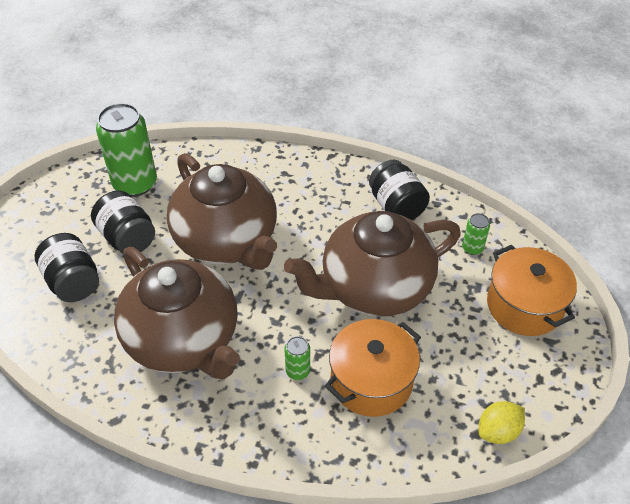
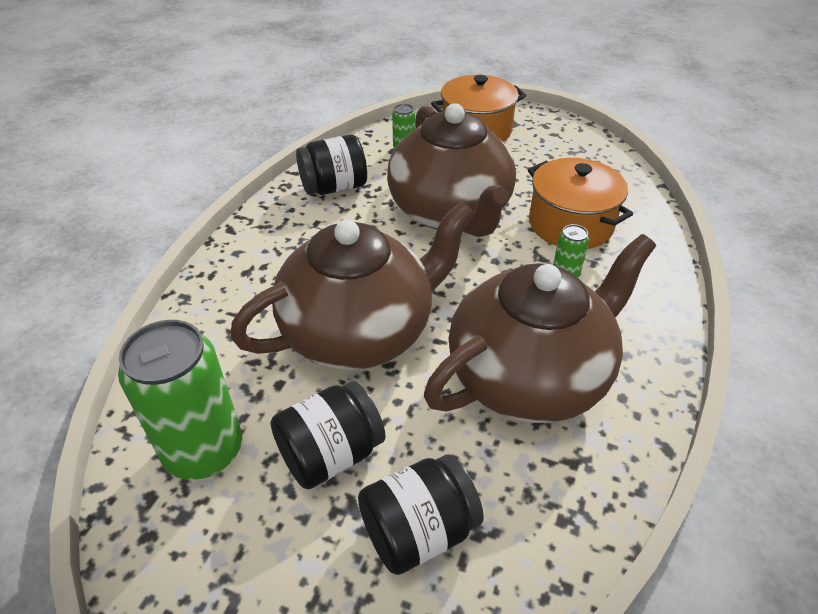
camera: 85 degrees left, 5 degrees down
(498, 431) = (610, 160): yellow lemon -> none

